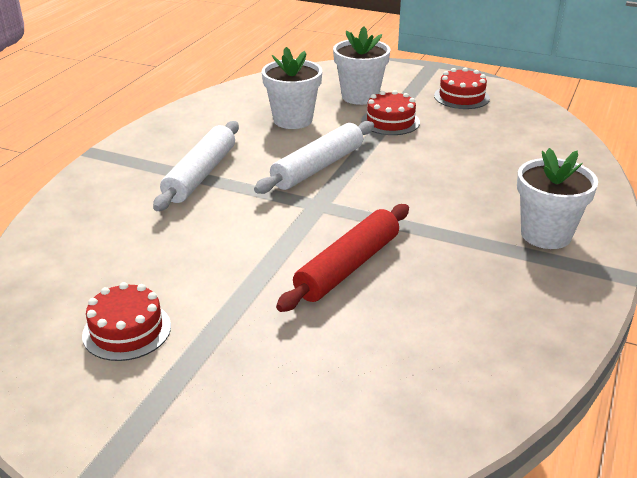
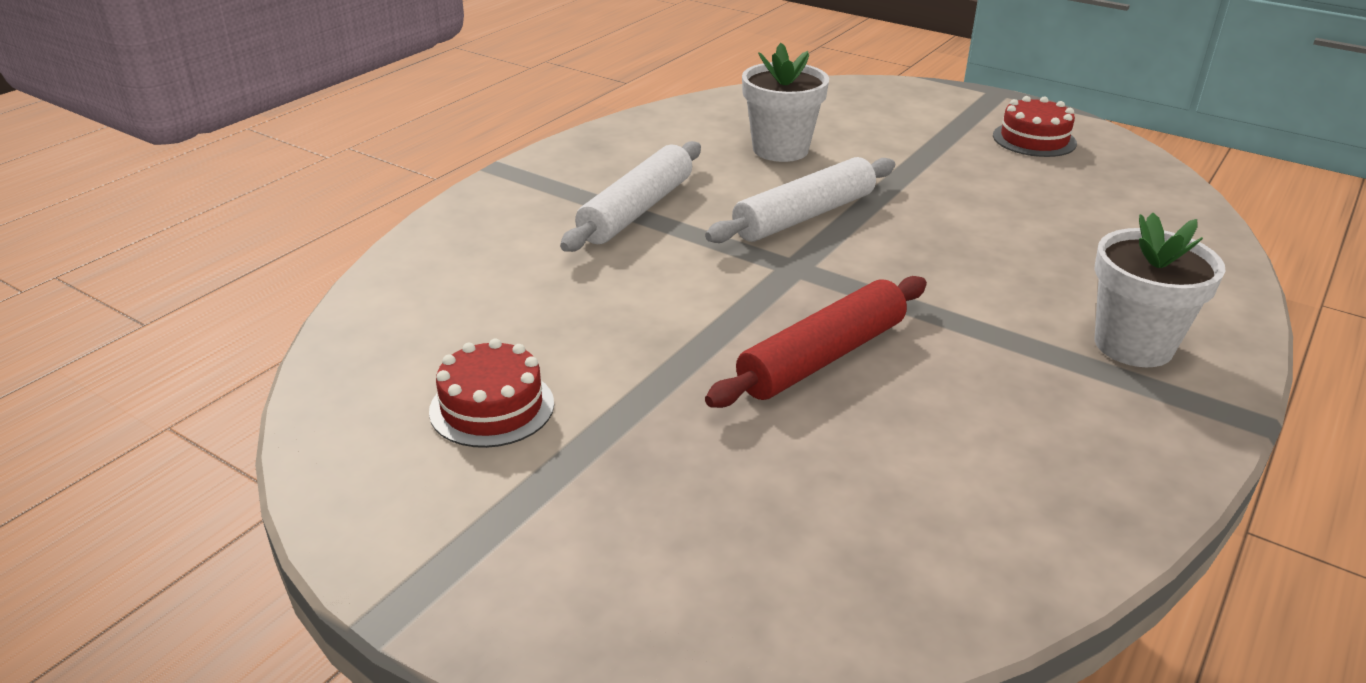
camera: 10 degrees right, 0 degrees up
(360, 96) = (883, 126): white flower pot -> none
(390, 121) = (921, 164): red cake -> none

